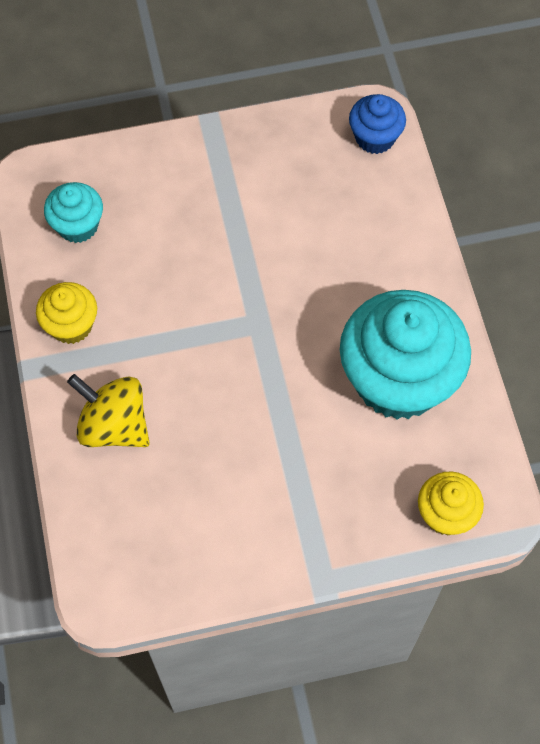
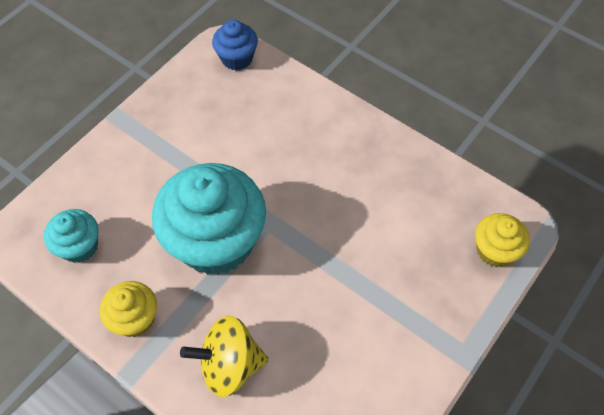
camera: 40 degrees left, 5 degrees down
(398, 379) = (388, 190): turquoise cupcake -> turquoise cupcake (216, 241)

